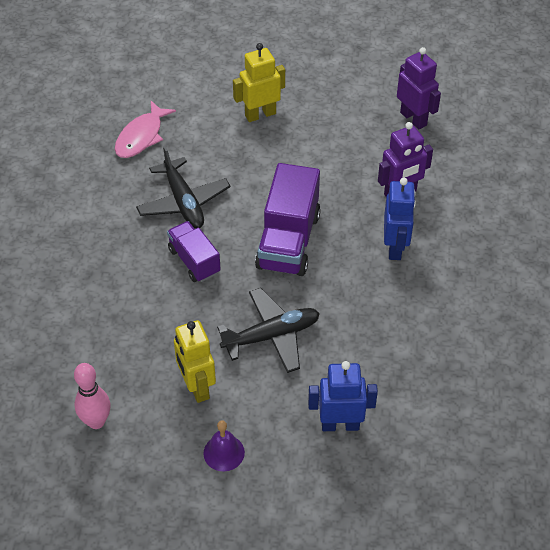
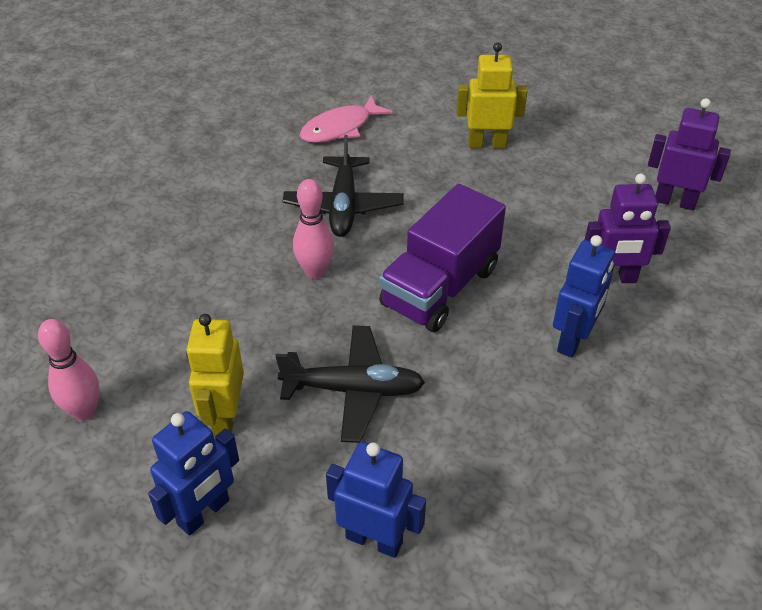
camera: 25 degrees right, 5 degrees down
(194, 261) = (315, 272): purple truck -> pink bowling pin
(224, 452) = (204, 513): purple bell -> blue robot
(413, 119) = (674, 201): purple robot -> purple robot turned 60 degrees counterclockwise

